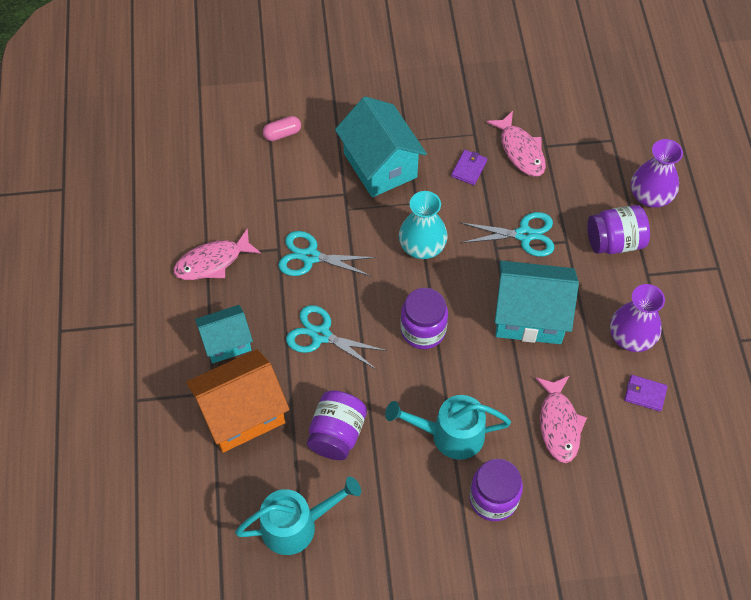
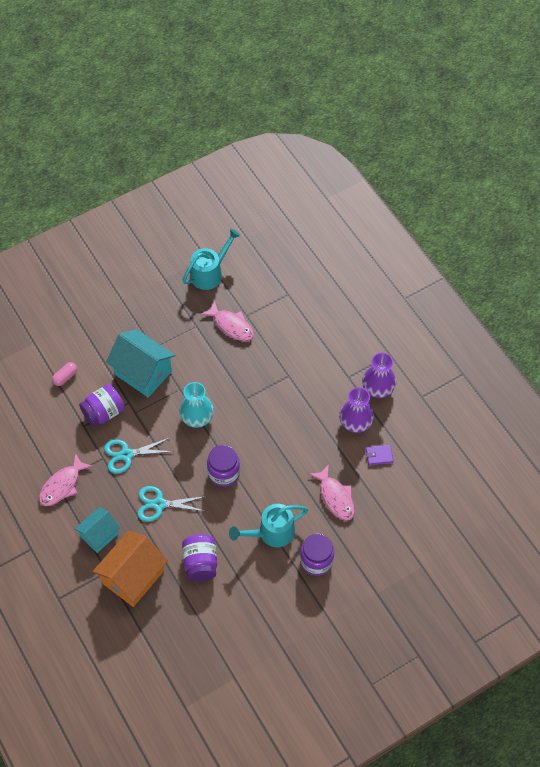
camera: 25 degrees left, 0 degrees up
(297, 525) = (203, 631): turquoise watering can -> turquoise watering can (210, 273)
(469, 169) = (203, 351): purple wallet -> none
(524, 235) = (259, 382): turquoise scissors -> none
(530, 316) = (287, 435): turquoise house -> none
(614, 242) = (318, 364): purple jar -> purple jar (104, 412)
(650, 196) = (328, 324): purple vase -> purple vase (378, 388)

